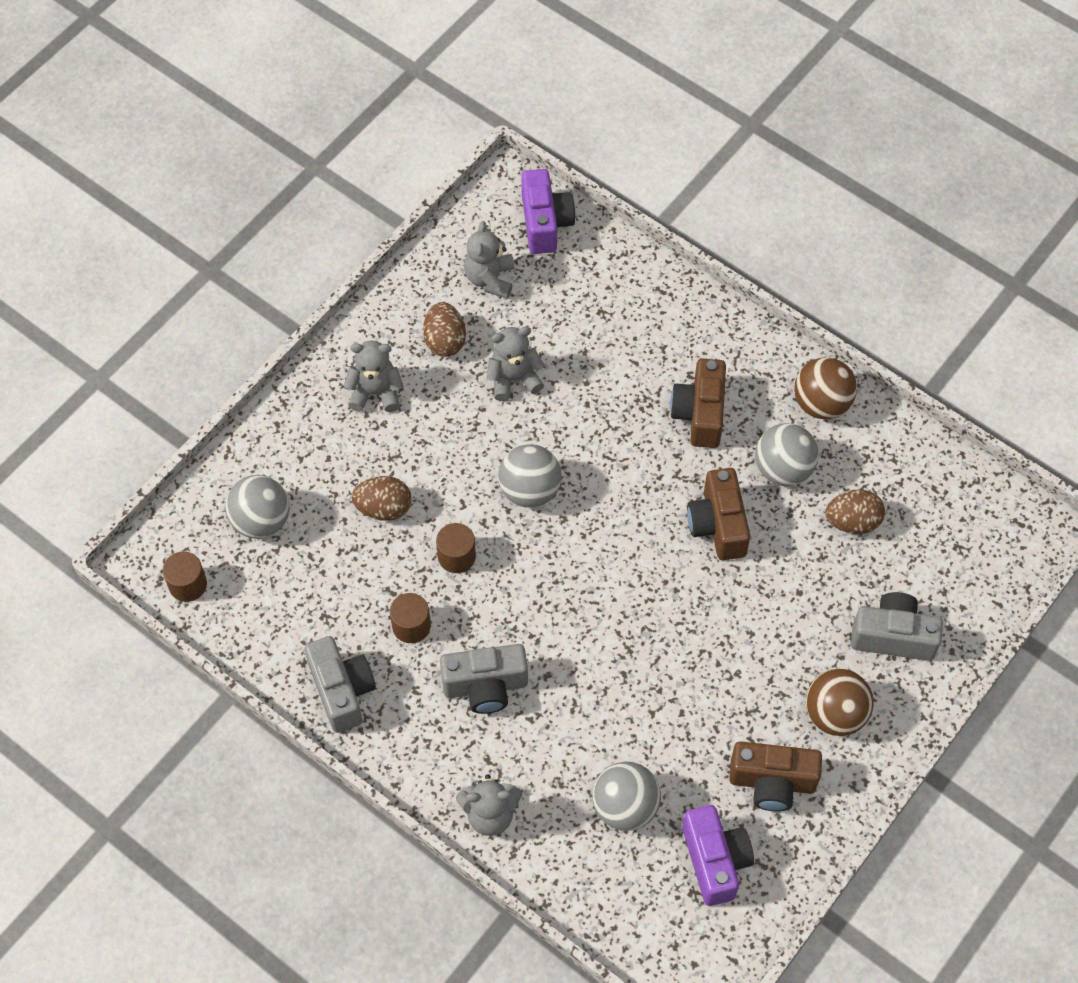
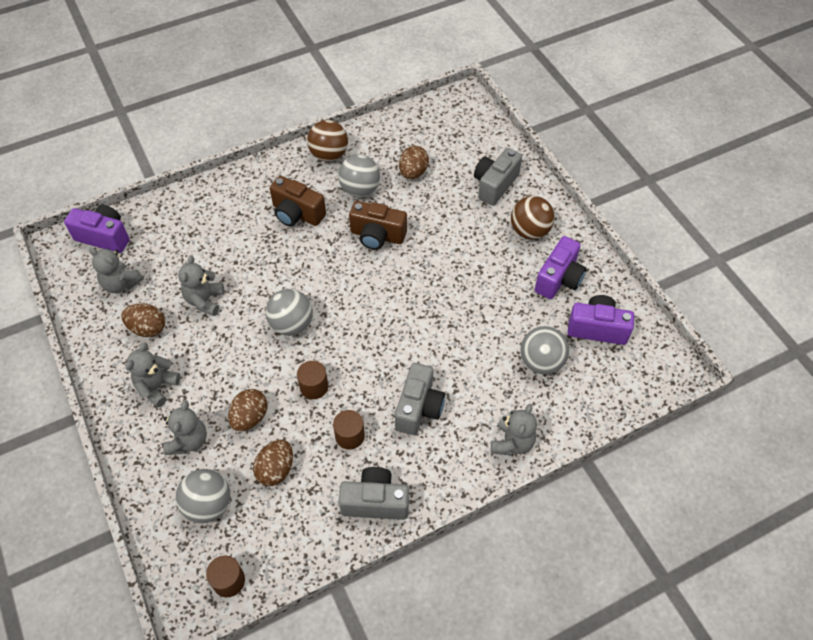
camera: 65 degrees left, 5 degrees down
(325, 460) = (188, 441): none -> grey teddy bear
(333, 568) = (276, 469): none -> brown egg
(772, 782) = (559, 279): brown camera -> purple camera

